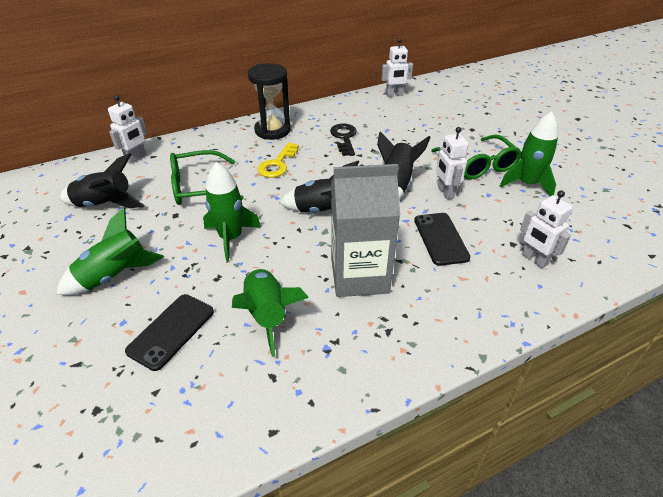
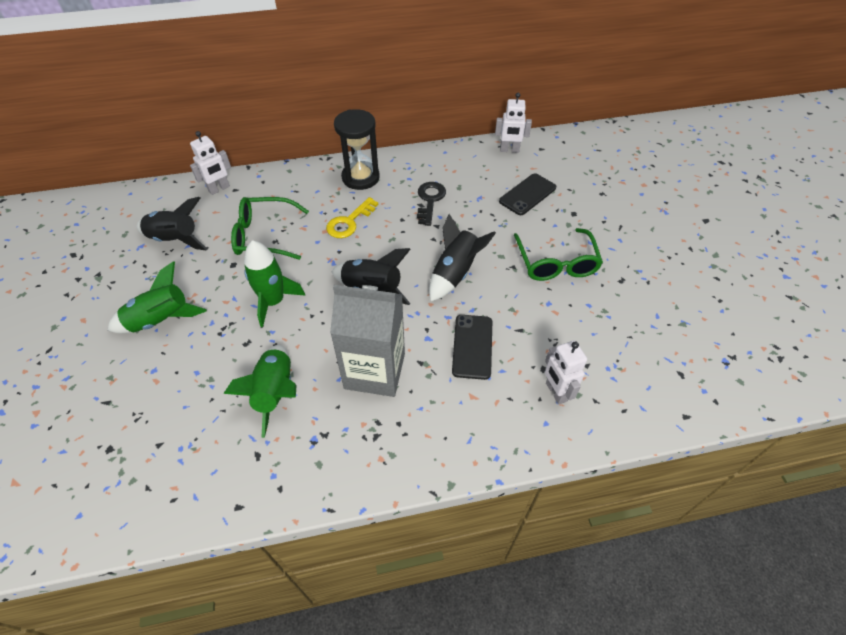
camera: 15 degrees right, 10 degrees up
(171, 331) = (189, 389): black phone -> black phone (527, 194)
(445, 192) = (504, 291): white robot -> none
(527, 184) = (597, 298): green rocket -> none

